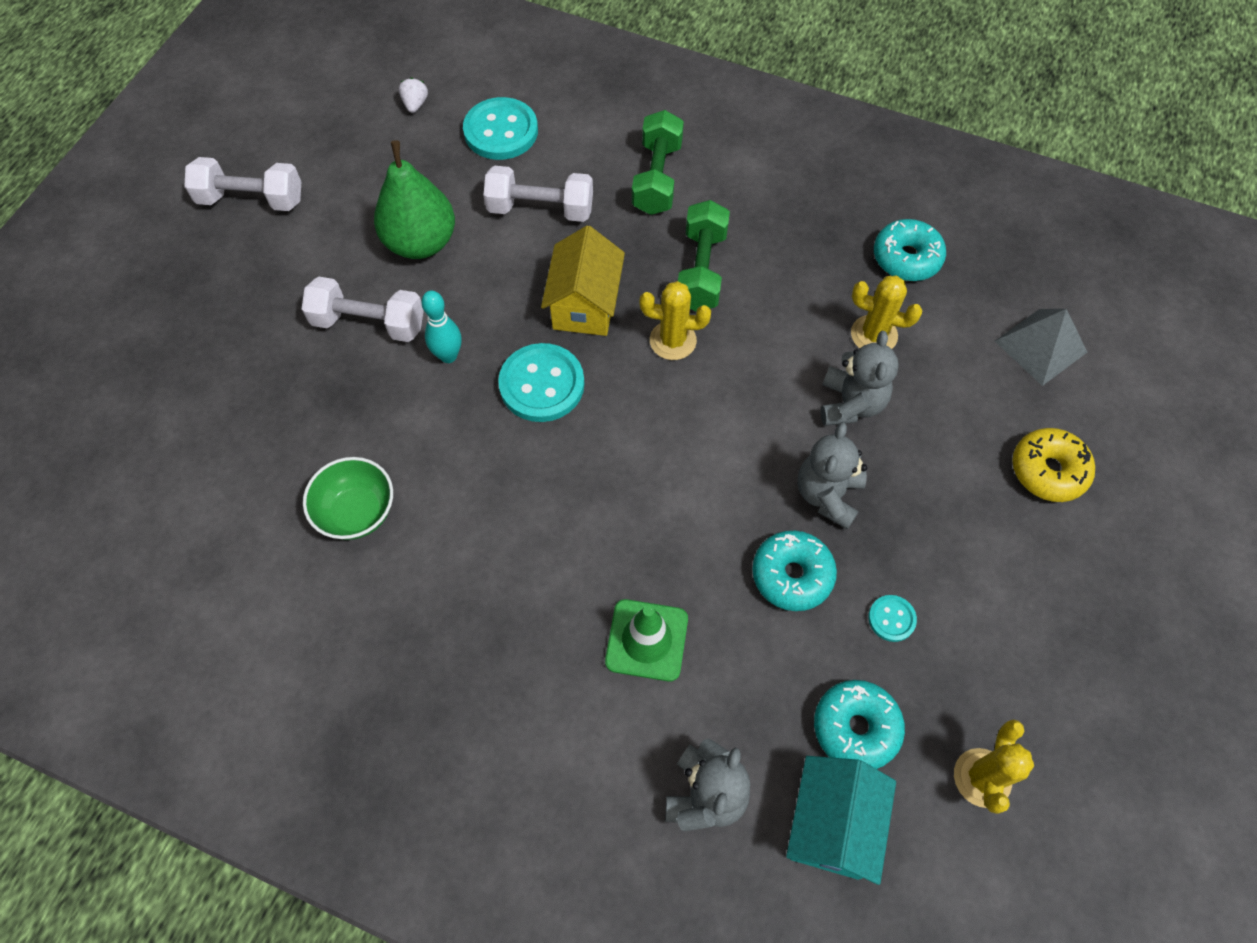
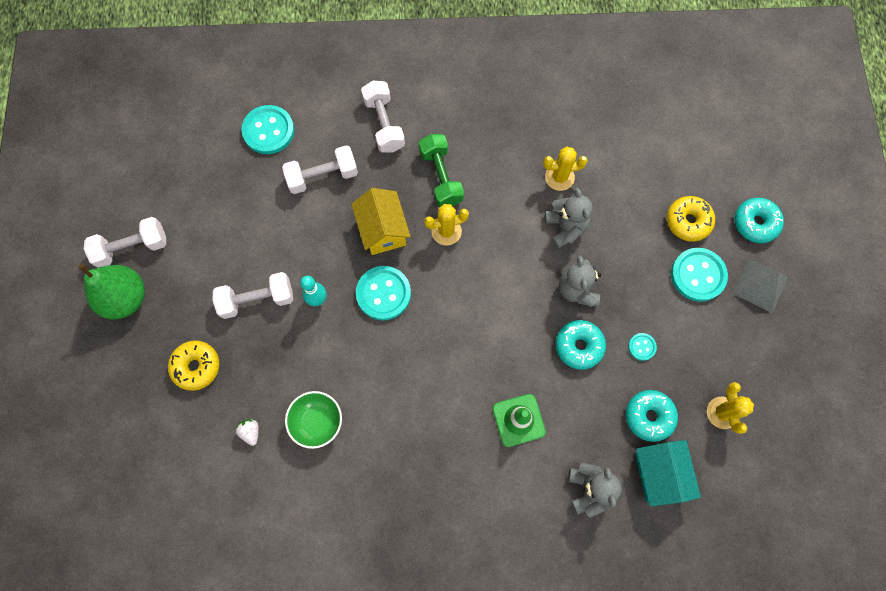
camera: 25 degrees left, 10 degrees up
(242, 372) = (196, 367): none -> yellow donut
(415, 104) = (202, 134): white strawberry -> white strawberry (251, 432)
(421, 242) = (260, 231): green pear -> green pear (125, 298)
(657, 178) = (384, 124): green dumbbell -> white dumbbell
(906, 258) = (556, 118): turquoise donut -> turquoise donut (755, 223)
(1031, 553) = (698, 275): none -> turquoise button
(1040, 346) = (654, 145): grey pyramid -> grey pyramid (760, 285)

